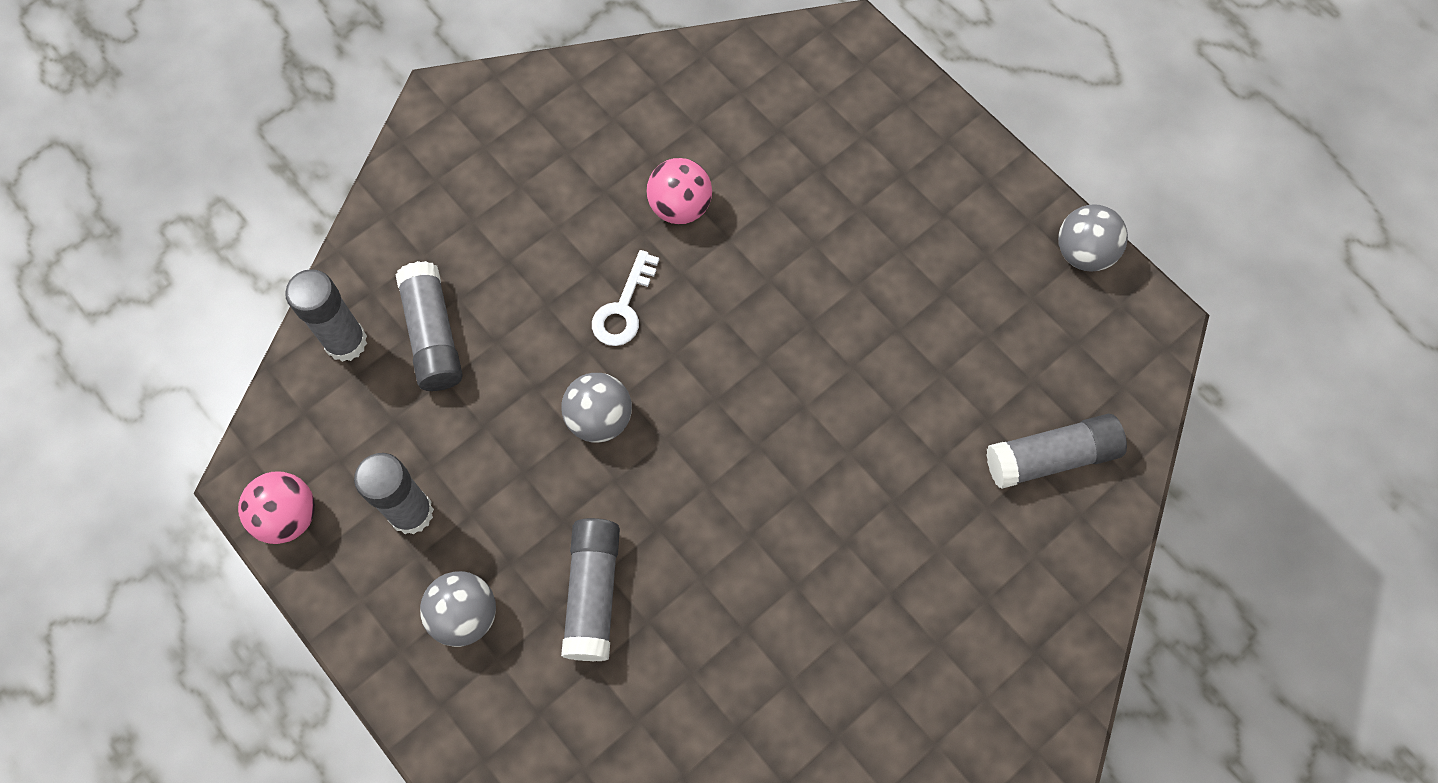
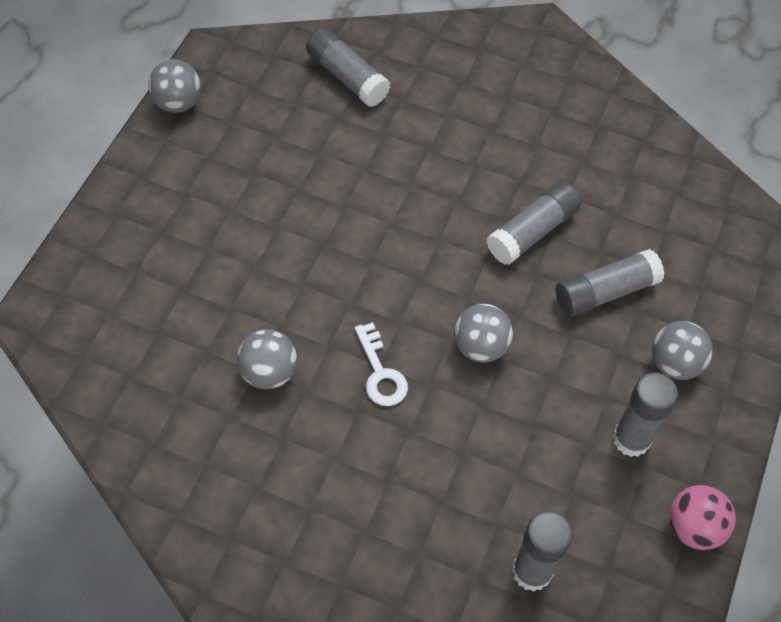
camera: 120 degrees left, 10 degrees down
(433, 335) = (485, 503): grey glue stick -> grey glue stick (532, 232)
(624, 307) = (380, 372): white key -> white key turned 75 degrees clockwise
(680, 207) = (268, 372): pink ball -> grey ball

